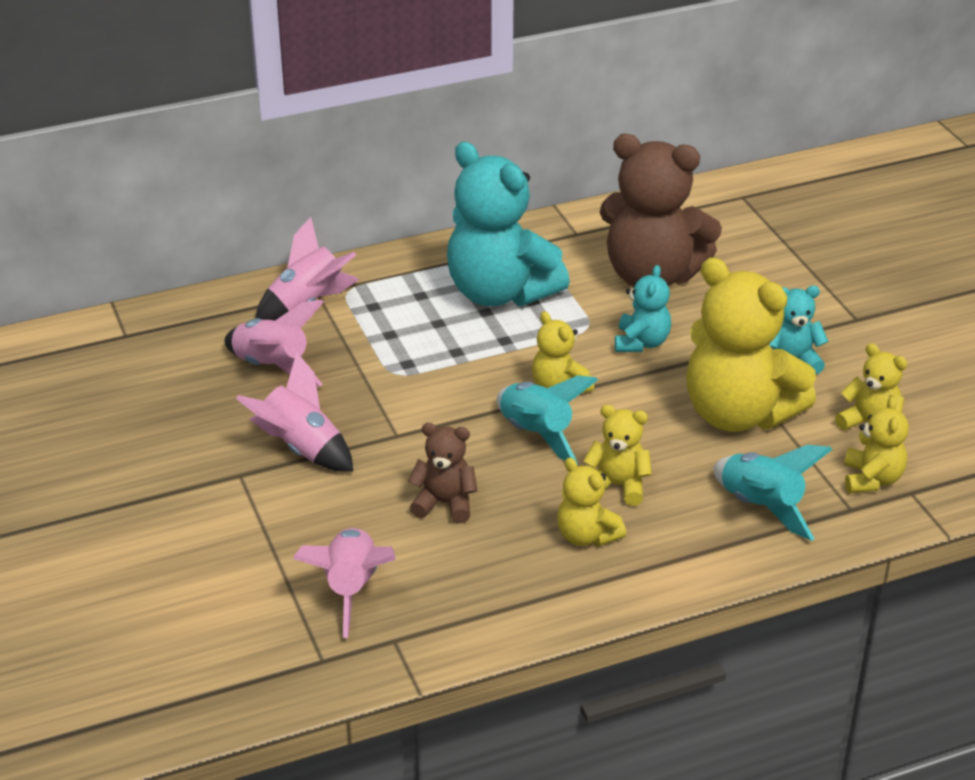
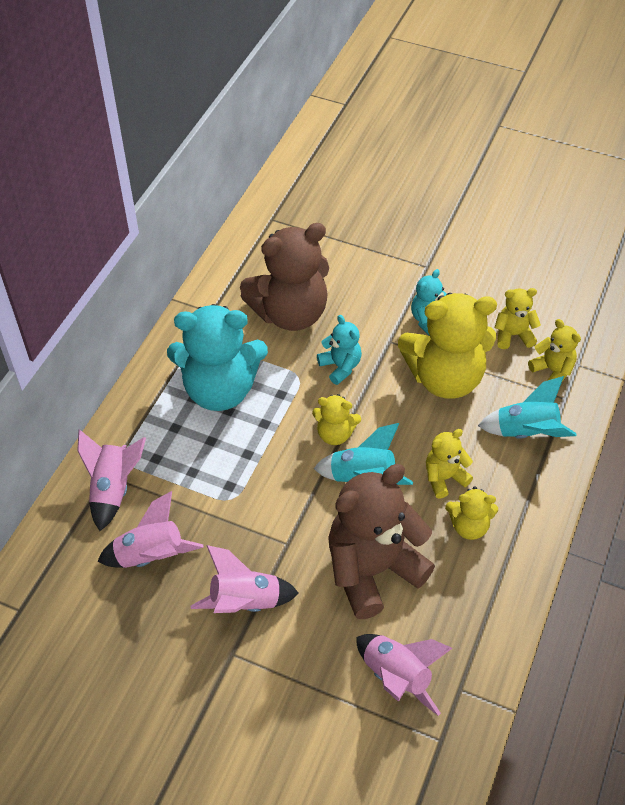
camera: 45 degrees left, 15 degrees up
(445, 503) = (372, 570): brown teddy bear -> brown teddy bear, size x2.06

